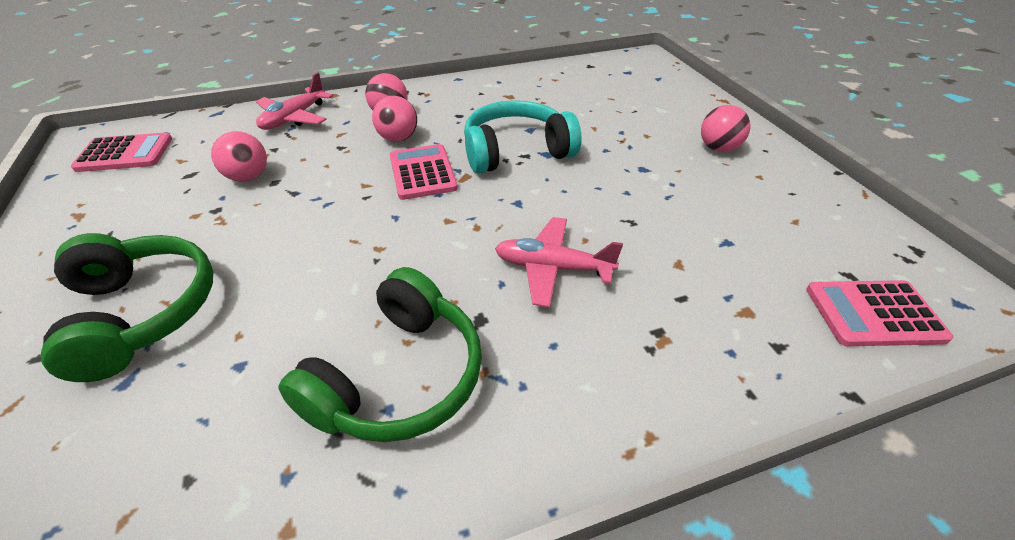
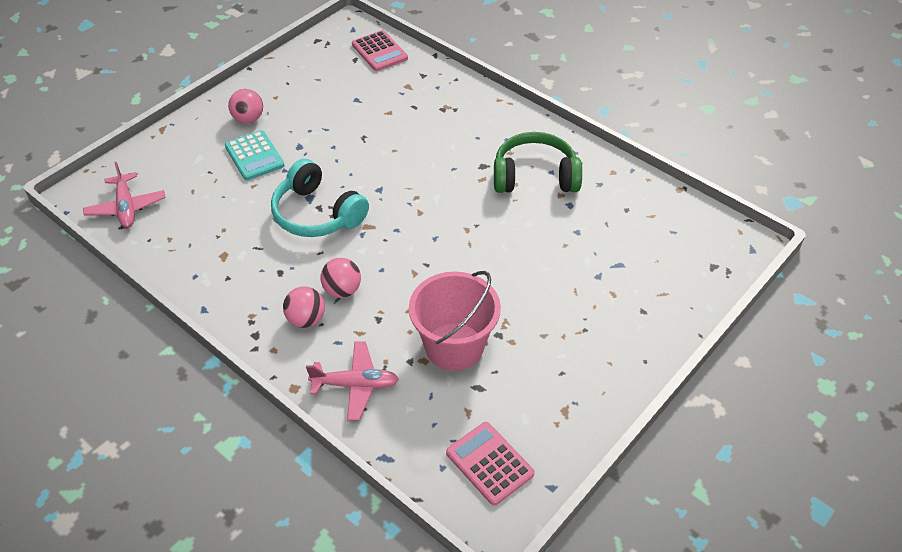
camera: 120 degrees left, 5 degrees up
(142, 313) = (588, 294): green headphones -> none
(248, 177) = (454, 346): pink ball -> pink bucket
(422, 172) = (378, 250): pink calculator -> none
(552, 268) = (427, 154): pink plane -> pink plane (126, 207)
(644, 138) = (254, 156): none -> turquoise calculator

